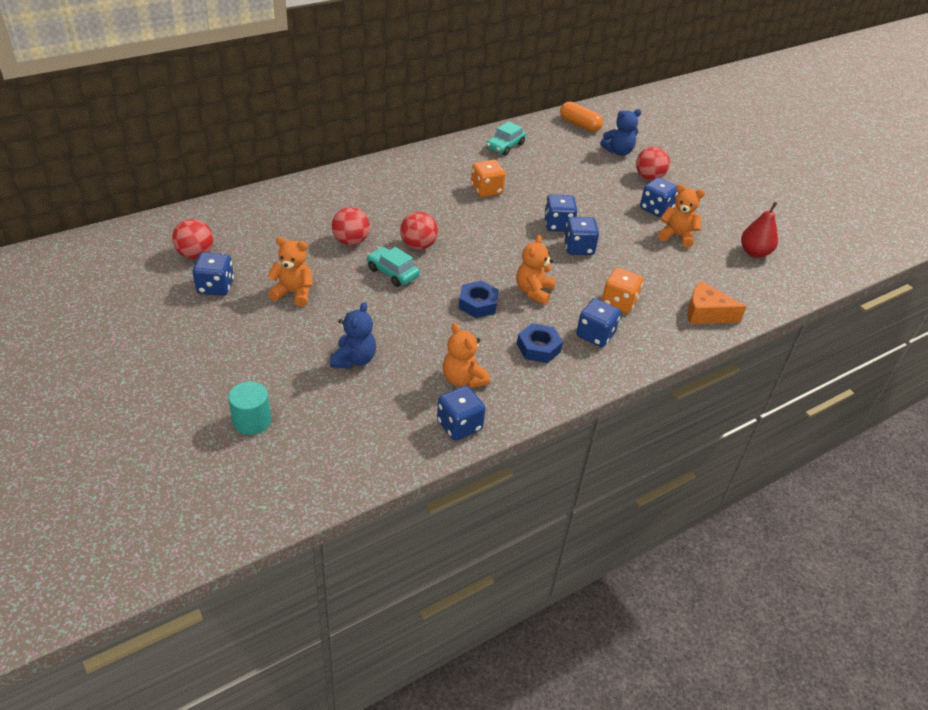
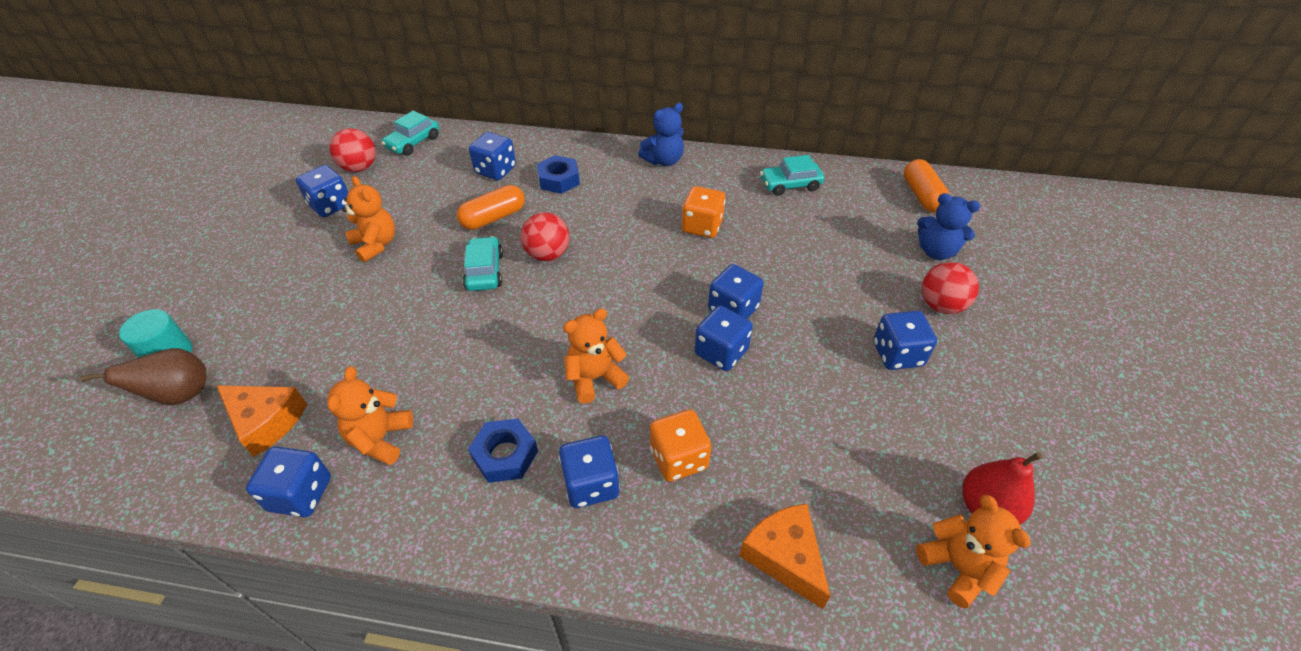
camera: 45 degrees right, 5 degrees up
(211, 221) = (413, 142): none -> turquoise car
(301, 433) = (180, 395): none -> brown pear
(306, 213) = (495, 170): none -> blue dice
(351, 241) = (493, 218): red ball -> orange capsule
(354, 359) = (324, 346): blue teddy bear -> blue teddy bear (663, 160)
(383, 411) = (266, 422): none -> orange cheese
(478, 304) = (516, 356): blue nut -> blue nut (559, 180)
(676, 236) = (882, 410): orange teddy bear -> orange teddy bear (957, 567)

